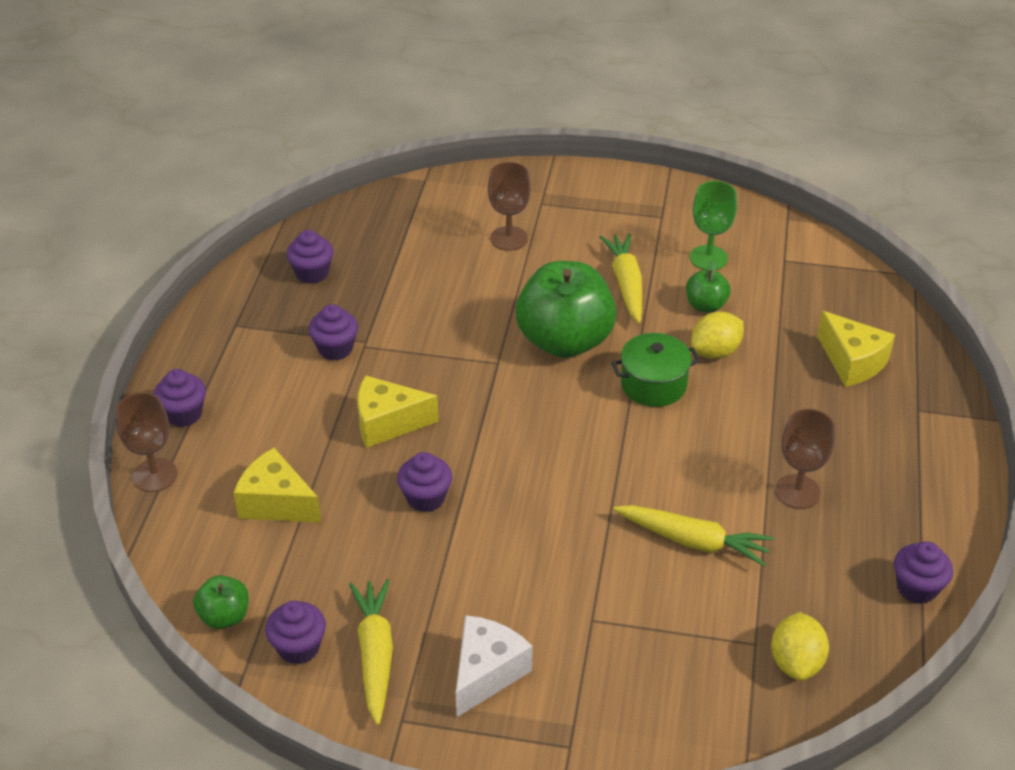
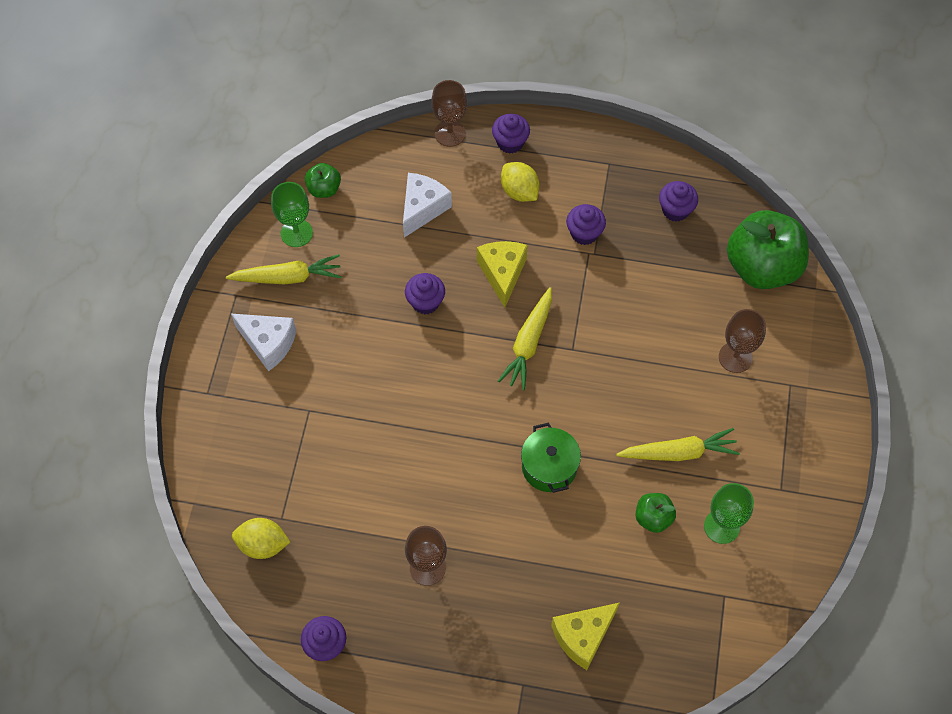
camera: 90 degrees right, 20 degrees up
(276, 503) = (422, 208): yellow cheese -> white cheese
(298, 647) = (296, 233): purple cupcake -> green goblet
(564, 341) = (600, 400): green apple -> green apple (762, 267)
(693, 541) = (378, 484): yellow carrot -> yellow carrot (528, 343)
(715, 352) = (592, 520): yellow lemon -> yellow lemon (519, 191)

